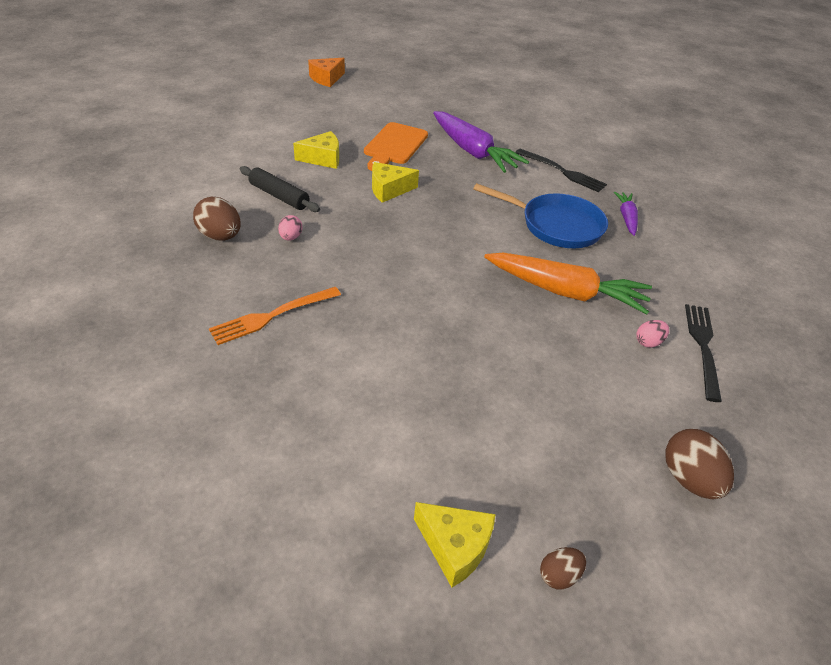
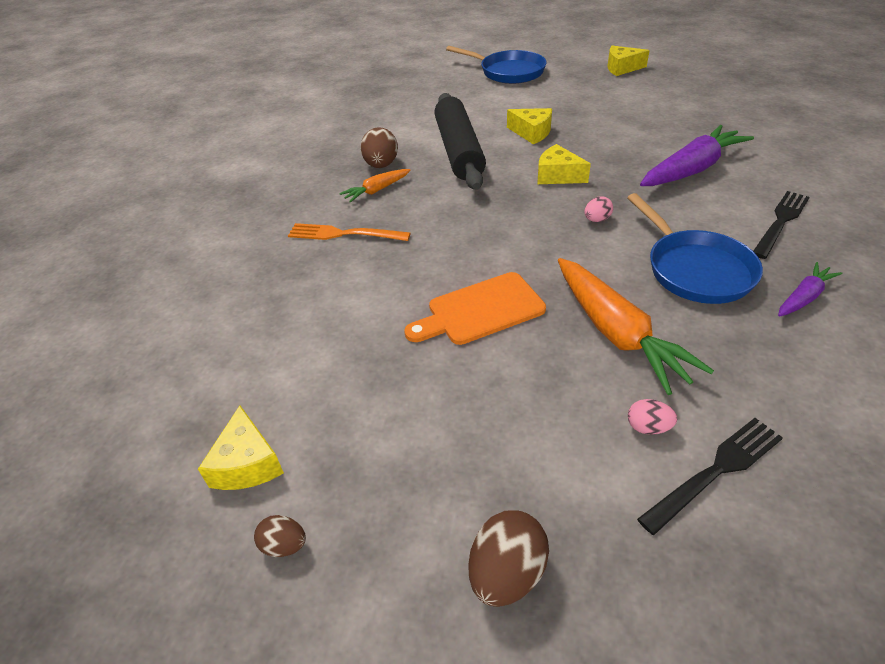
camera: 50 degrees right, 0 degrees up
(229, 105) = (508, 72): none -> blue pan
(249, 262) = (376, 190): none -> orange carrot
(279, 196) = (459, 151): black rolling pin -> black rolling pin, size x1.81
(291, 237) = (428, 184): pink egg -> pink egg (596, 220)
(326, 79) = (622, 68): orange cheese -> yellow cheese
(394, 146) = (613, 141): orange cutting board -> orange cutting board (480, 310)
(473, 152) = (692, 169): purple carrot -> purple carrot turned 135 degrees counterclockwise
(563, 172) = (780, 221): black fork -> black fork turned 135 degrees counterclockwise

